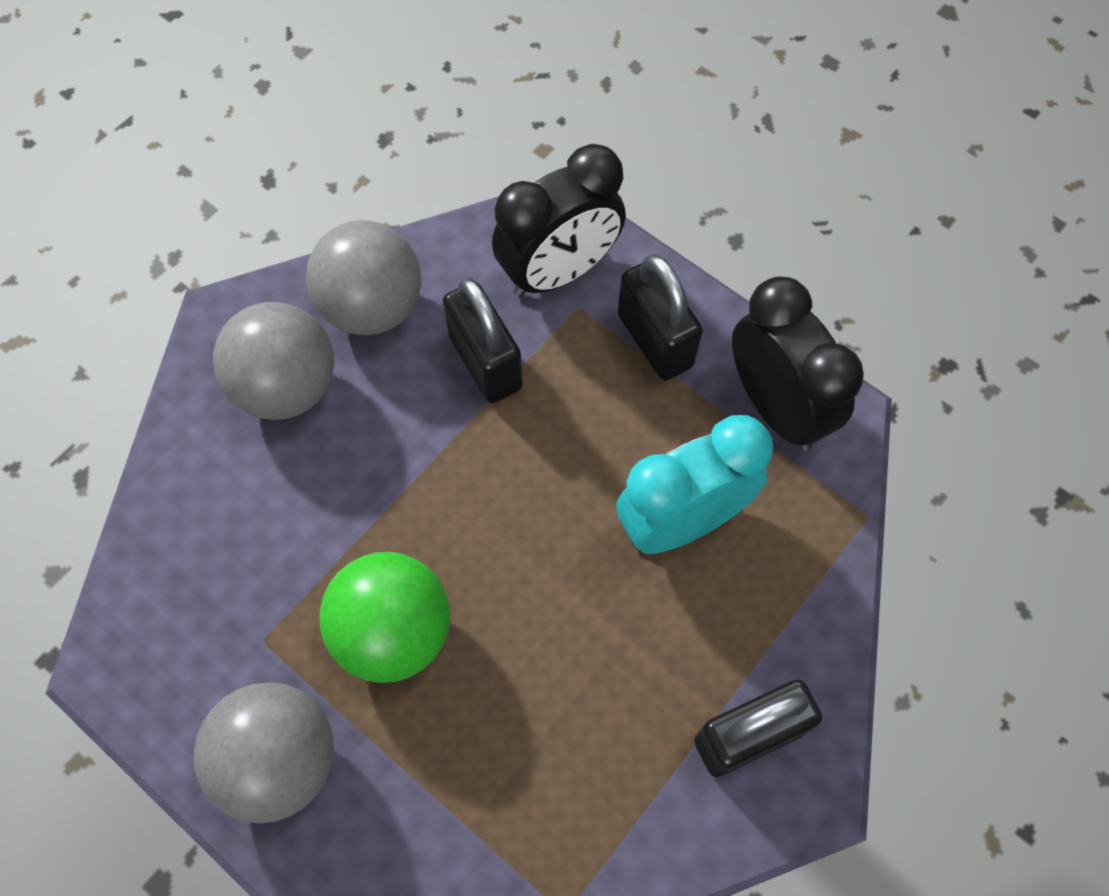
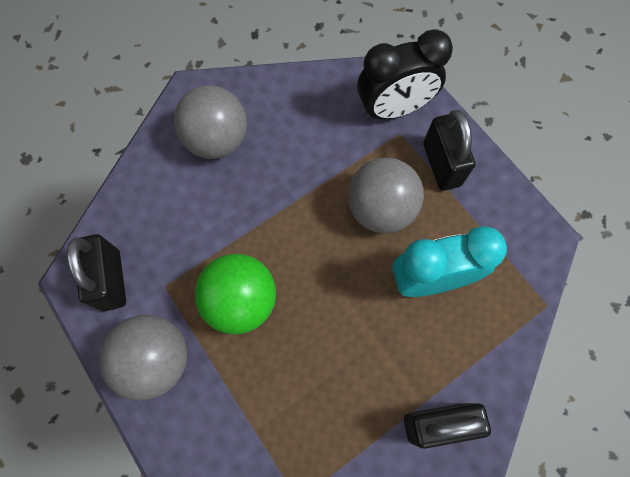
camera: 15 degrees right, 5 degrees up
(372, 307) = (278, 104): grey ball -> grey ball (380, 209)
(485, 362) = (336, 153): black padlock -> black padlock (111, 280)
(776, 407) = (506, 223): black clock -> none

